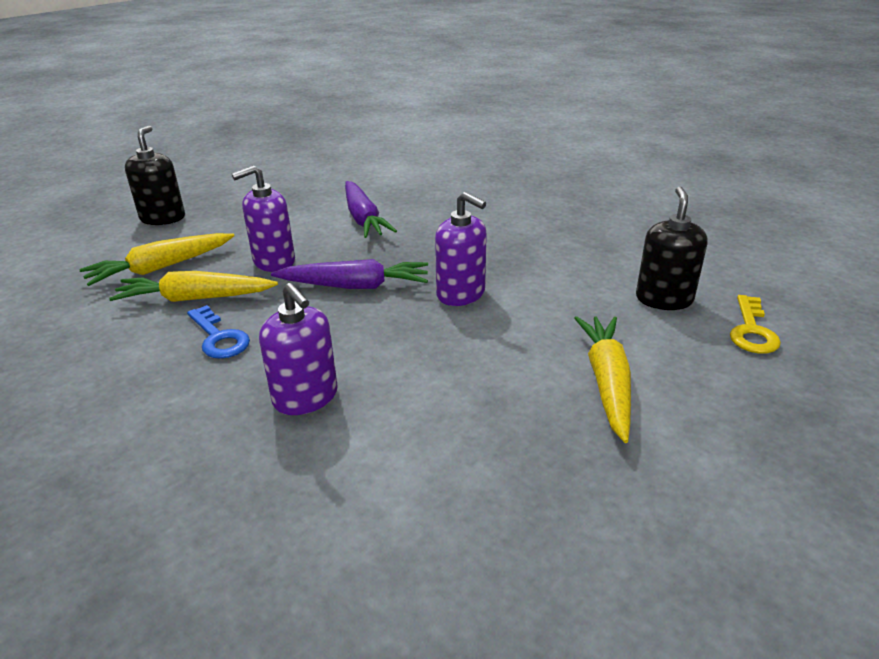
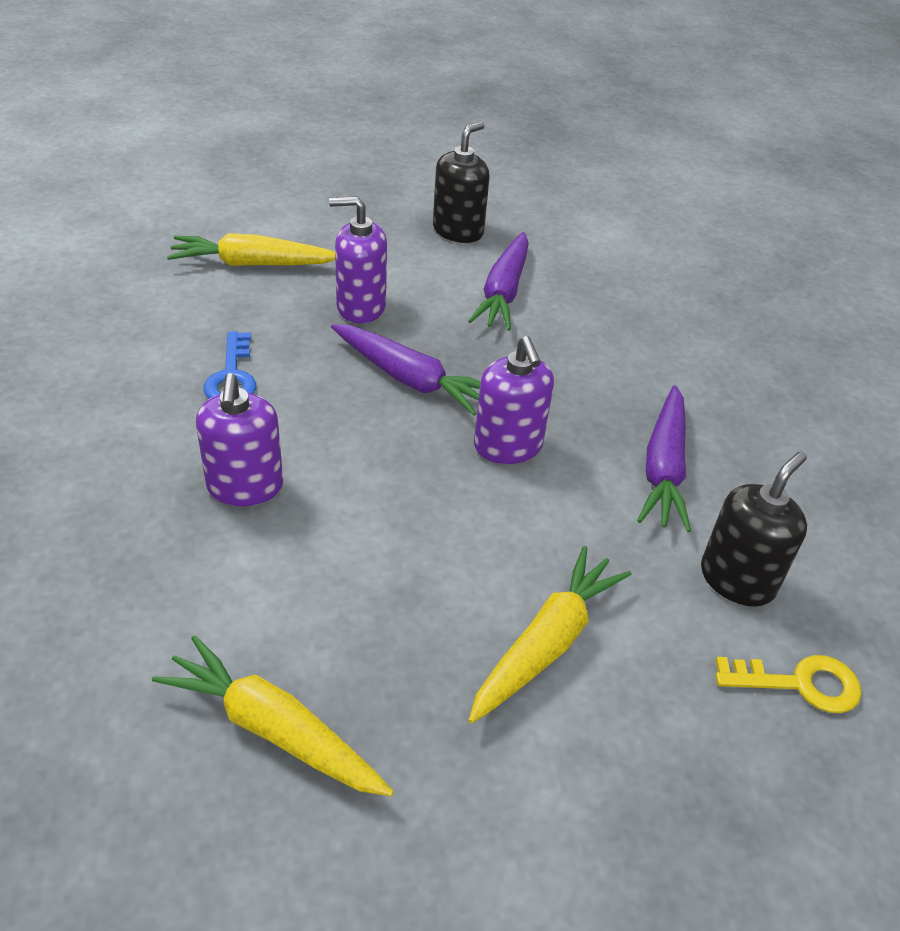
camera: 30 degrees right, 10 degrees up
(163, 218) = (307, 199): black soap dispenser -> black soap dispenser (458, 231)
(195, 298) = (251, 318): yellow carrot -> yellow carrot (273, 729)
(562, 265) = (663, 468): none -> purple carrot
(752, 331) = (799, 683): yellow key -> yellow key turned 135 degrees counterclockwise

